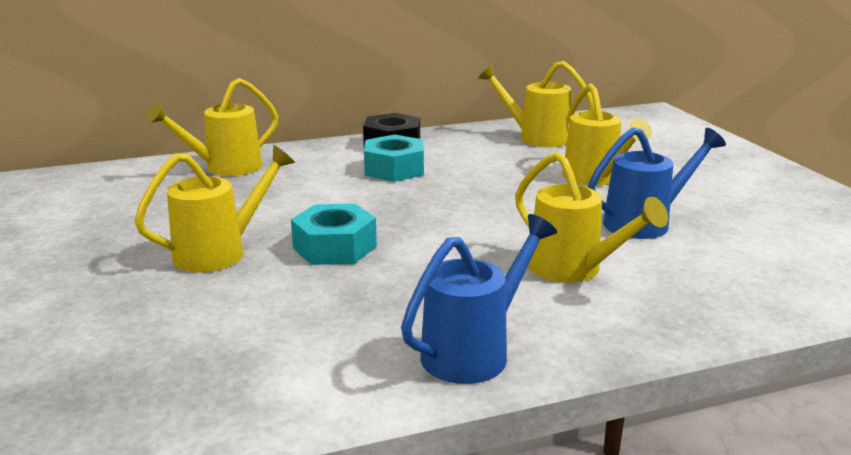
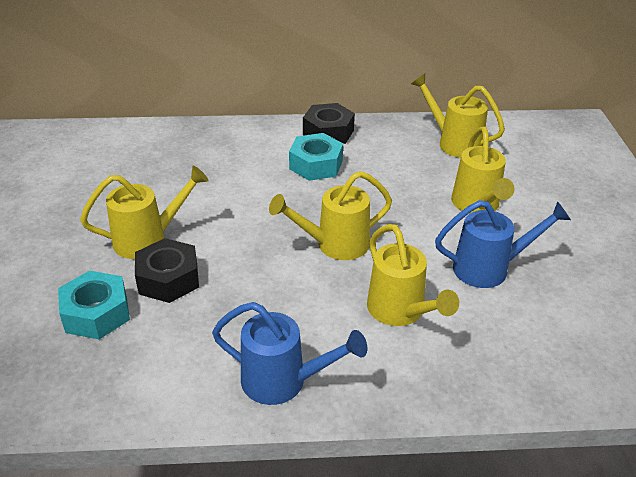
camera: 15 degrees right, 15 degrees up
(225, 168) = (187, 141): yellow watering can -> yellow watering can (335, 245)
(267, 283) = (168, 279): none -> black nut
(335, 247) = (231, 250): turquoise nut -> turquoise nut (96, 313)
(474, 352) = (283, 381): blue watering can -> blue watering can turned 45 degrees clockwise

